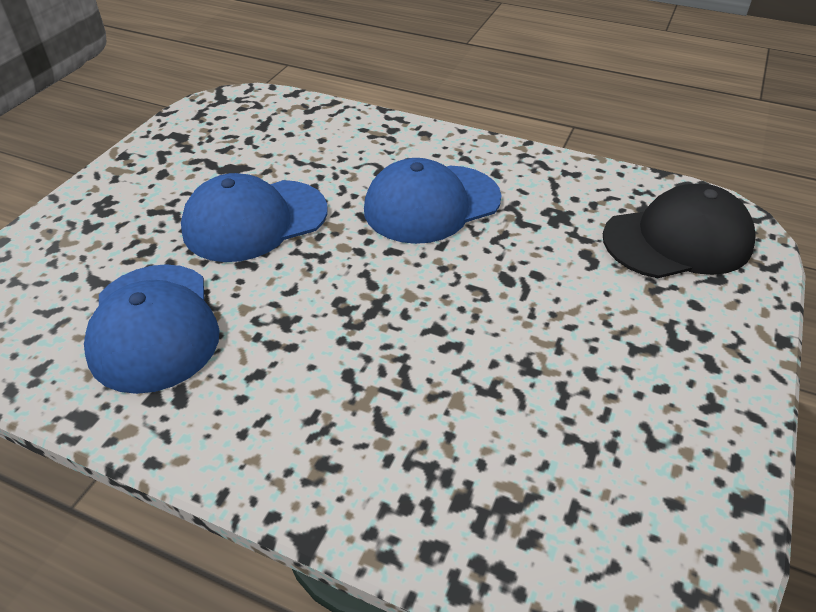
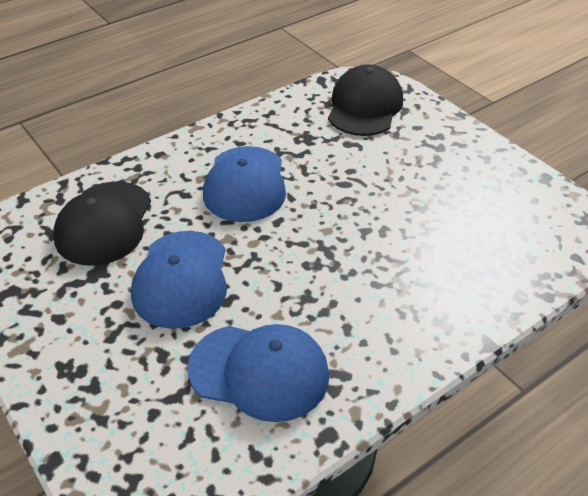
camera: 60 degrees left, 0 degrees up
(298, 145) = (104, 223): none -> black cap

